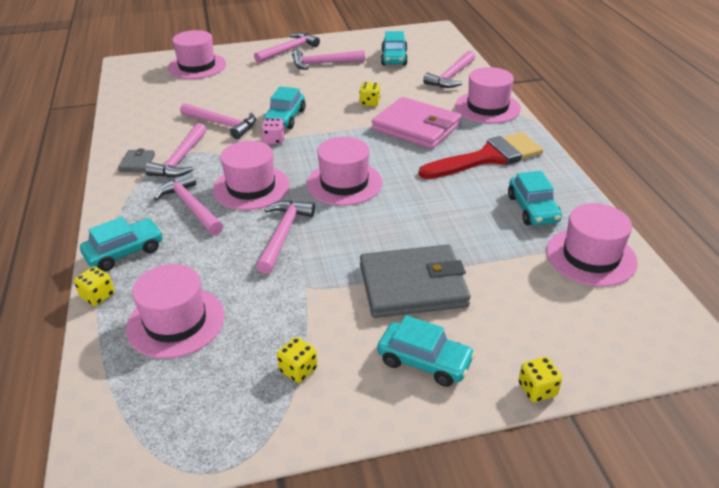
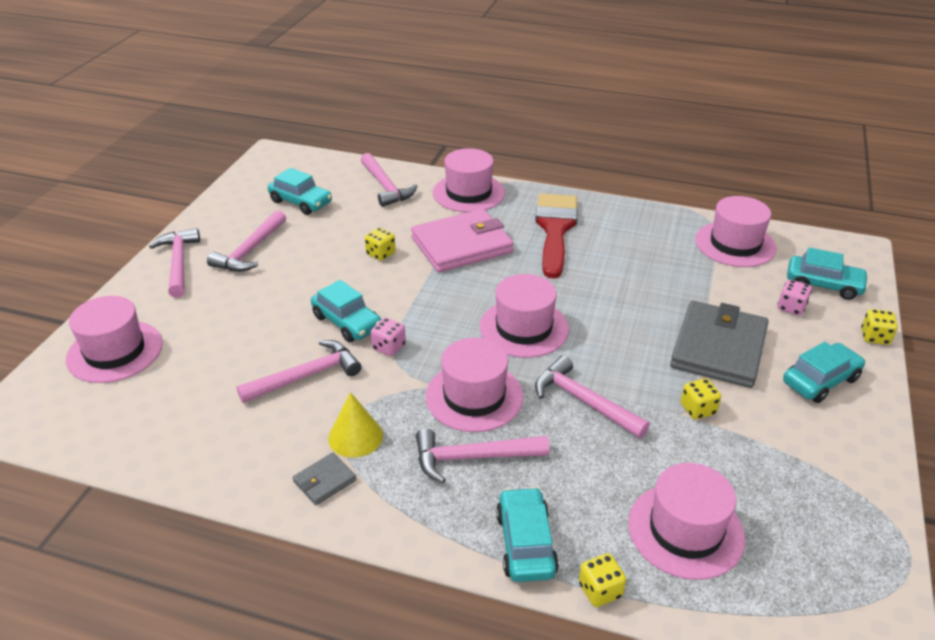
camera: 60 degrees left, 0 degrees up
(137, 163) = (325, 481): grey wallet -> grey wallet turned 75 degrees counterclockwise
(181, 159) = (355, 436): pink hammer -> yellow cone
(298, 370) = (799, 460): yellow dice -> yellow dice (698, 409)
(524, 317) = (791, 307): none -> pink dice
(532, 209) = (653, 242): turquoise car -> turquoise car (823, 285)

